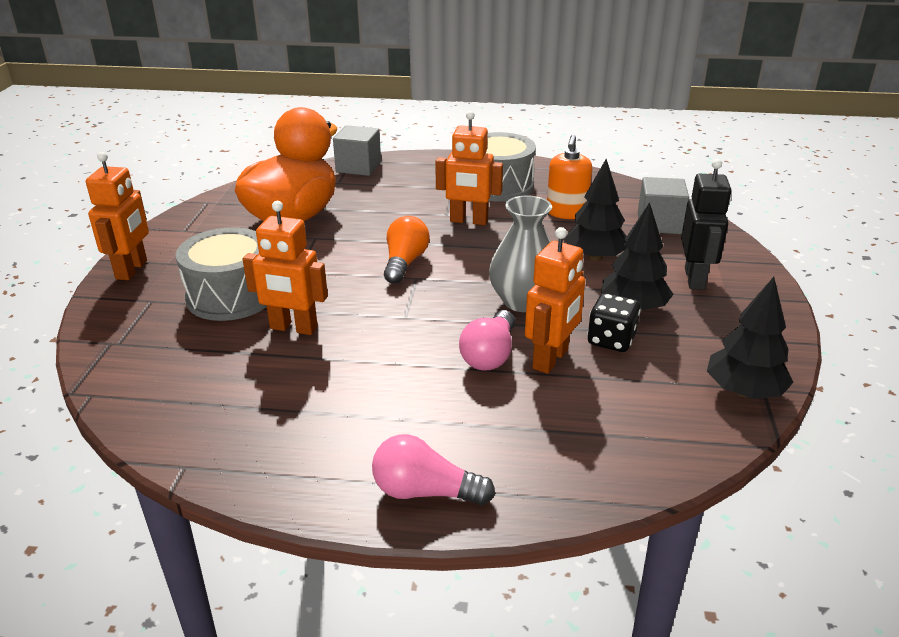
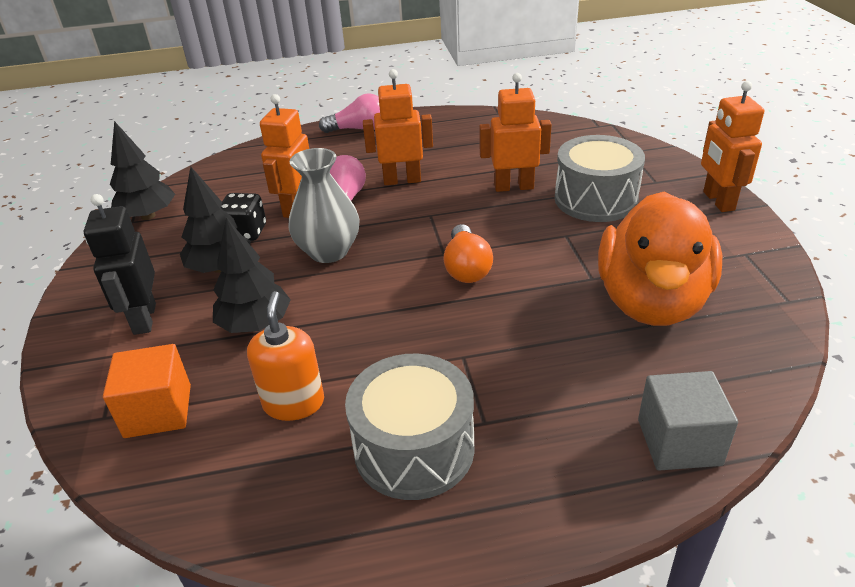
camera: 165 degrees right, 5 degrees up
(468, 221) = (426, 350): orange robot -> orange robot (402, 180)
(659, 224) = (158, 411): grey cube -> orange cube

